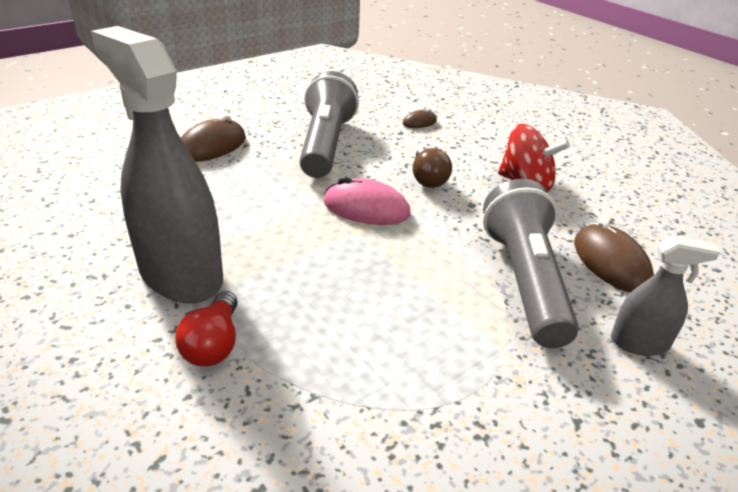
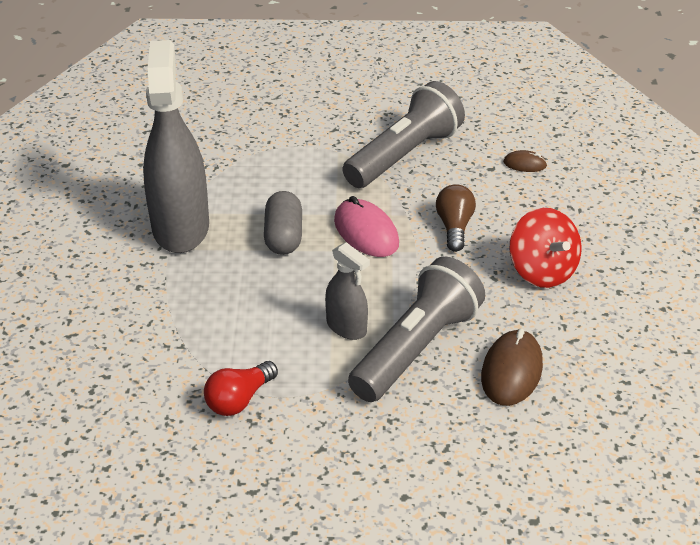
camera: 40 degrees right, 5 degrees up
(212, 146) = (305, 121): brown mouse -> none
(214, 344) = (157, 285): red light bulb -> red light bulb (239, 399)
(298, 240) = (284, 236): none -> grey capsule
(428, 178) = (454, 227): brown light bulb -> brown light bulb turned 150 degrees clockwise
(639, 343) = (439, 433): grey spray bottle -> grey spray bottle (346, 327)

